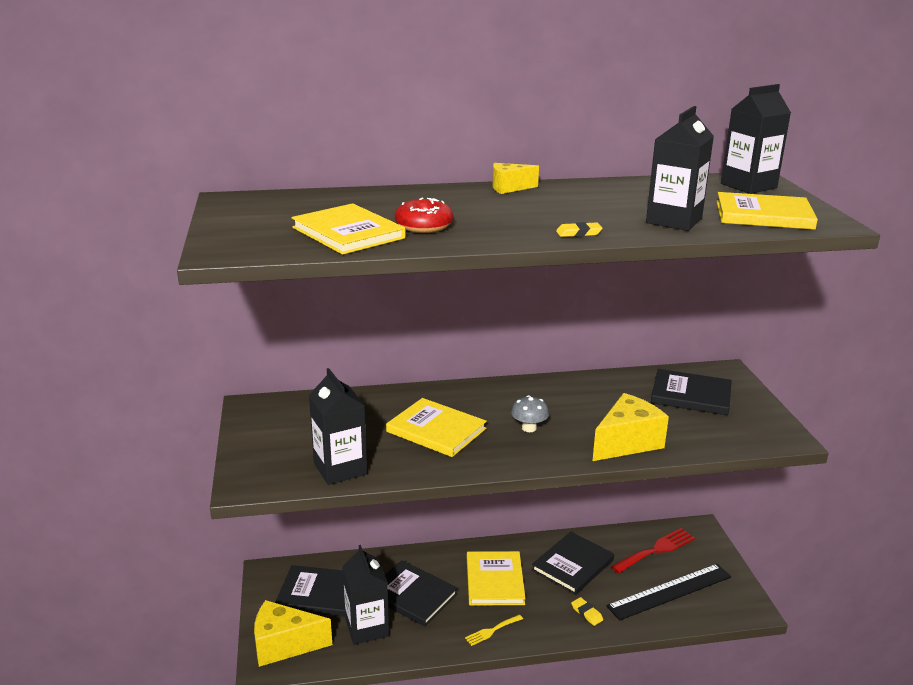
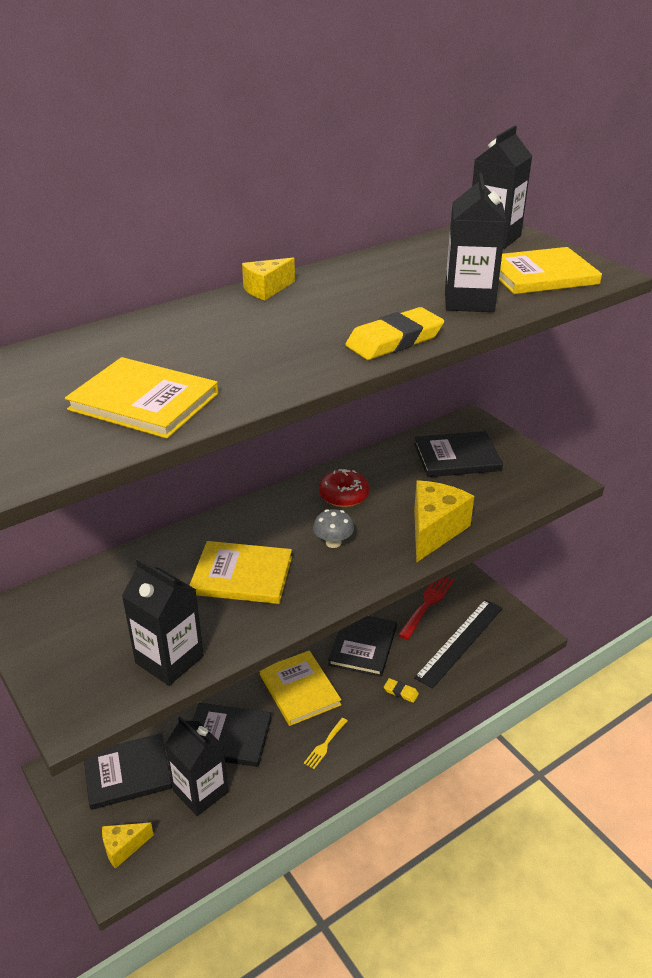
camera: 25 degrees left, 10 degrees up
(284, 645) = (123, 847): yellow cheese -> yellow cheese, size x0.58
(424, 226) = (223, 369): red donut -> red donut (343, 495)
(578, 233) = (394, 340): yellow eraser -> yellow eraser, size x1.98

